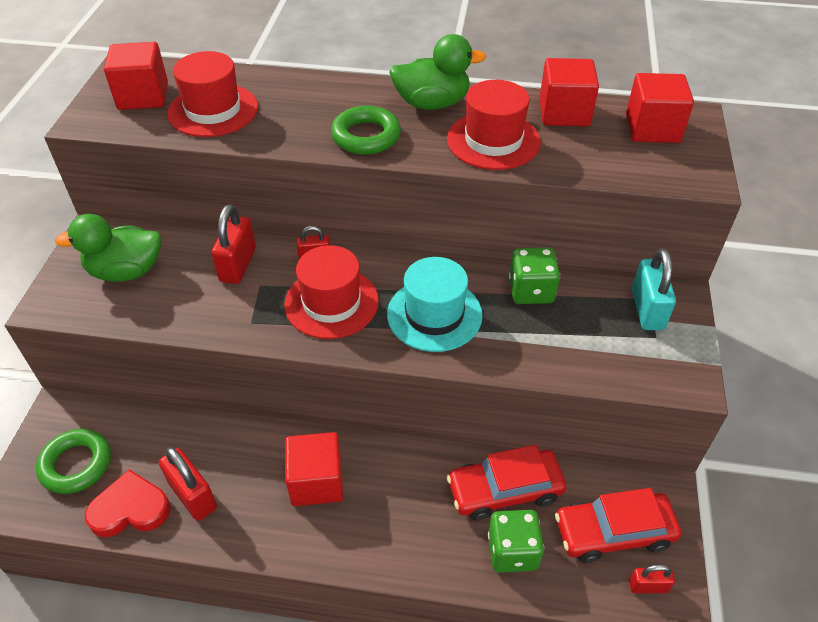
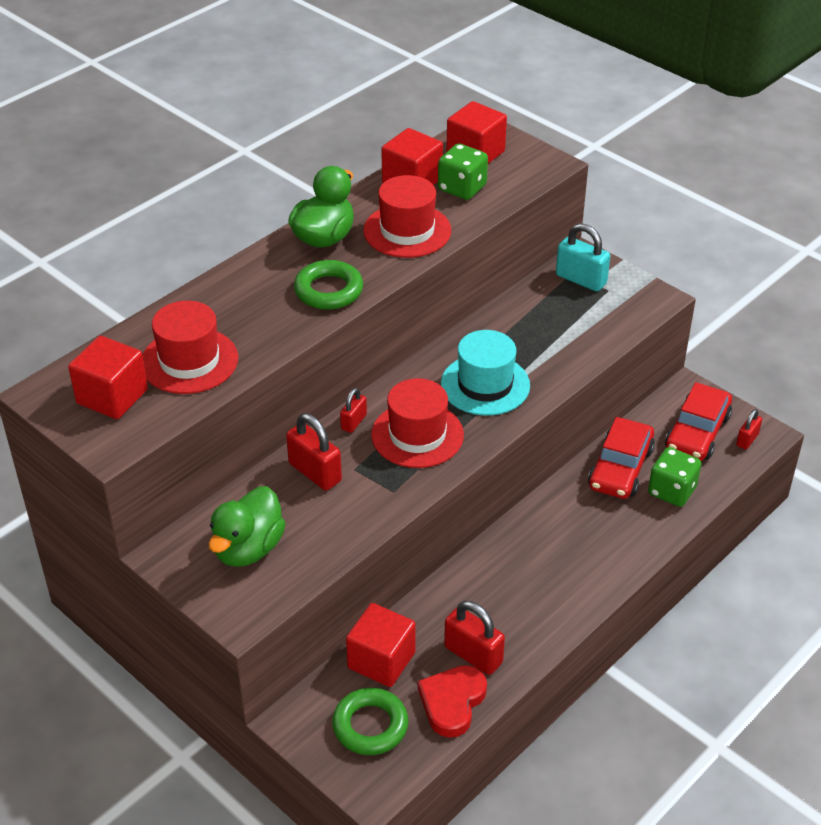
camera: 55 degrees left, 5 degrees down
(193, 495) = (473, 655): red padlock -> red padlock turned 45 degrees clockwise
(316, 482) = (524, 571): red cube -> red cube (381, 660)
(531, 291) = (509, 324): green dice -> green dice (462, 188)

